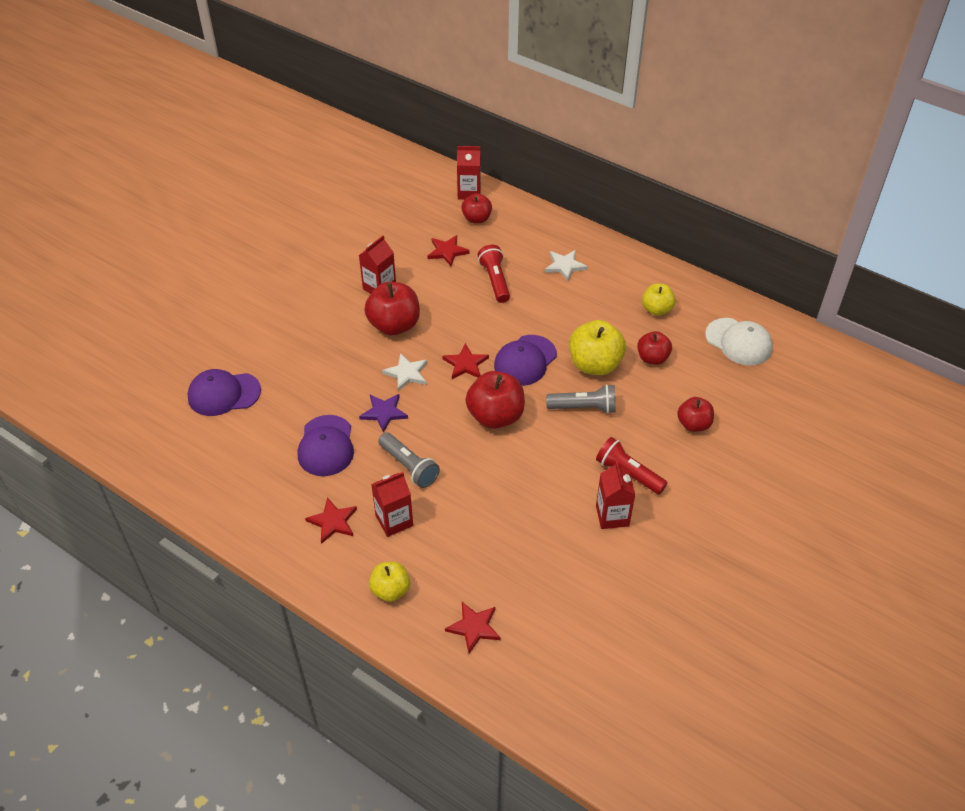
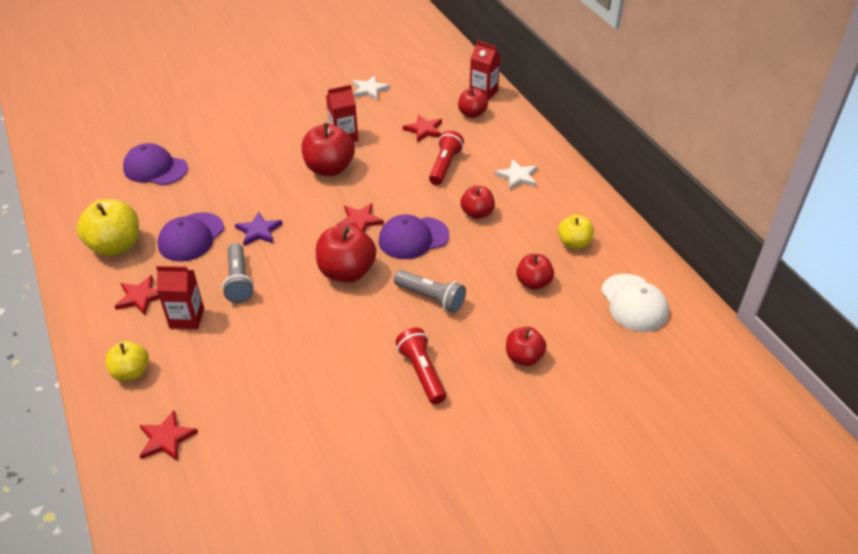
camera: 30 degrees right, 5 degrees down
(406, 373) = (305, 209): white star -> white star (369, 89)
(559, 315) = (477, 213): none -> red apple
(595, 364) = (473, 266): yellow apple -> yellow apple (116, 246)
(612, 516) = (373, 403): red carton -> none

